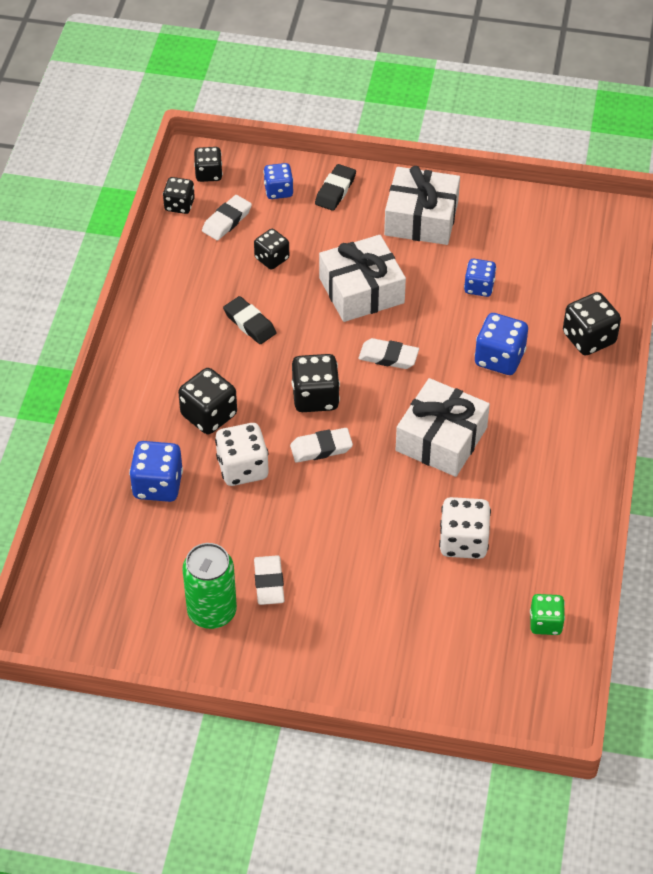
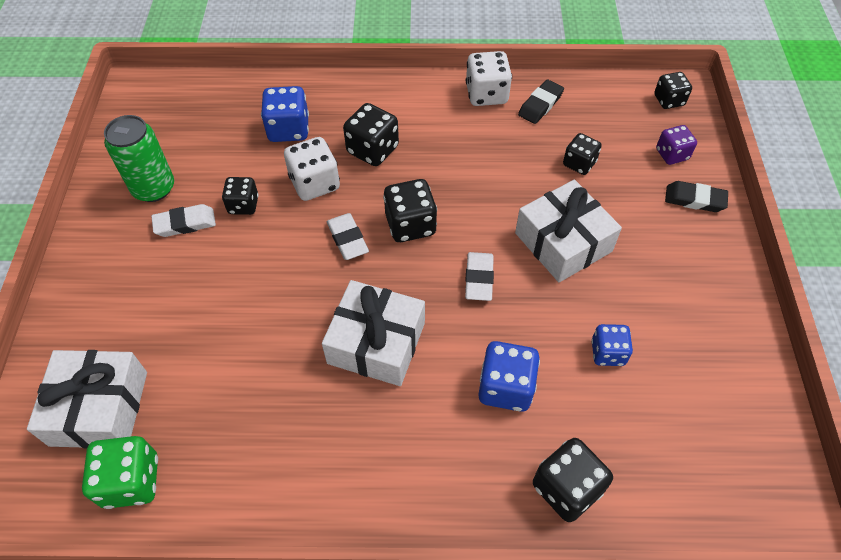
camera: 80 degrees right, 5 degrees up
(179, 205) = (619, 87): black dice -> black dice (243, 205)
(227, 221) = (614, 123): white eraser -> none
(250, 323) = (490, 160): black eraser -> black eraser (540, 105)
(278, 191) = (672, 154): blue dice -> purple dice
(421, 218) = (690, 282): white gift -> white gift (99, 408)
(463, 542) = (240, 382): white dice -> white dice (486, 94)
(545, 623) = (131, 481): green dice -> green dice, size x1.52

